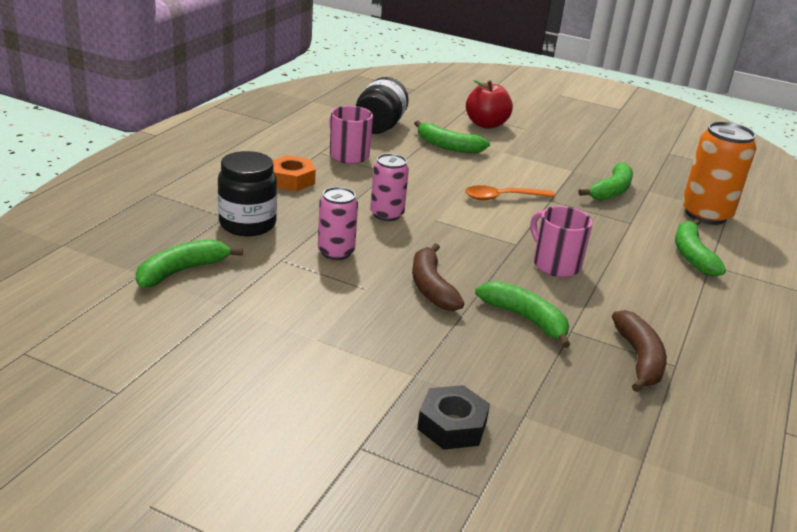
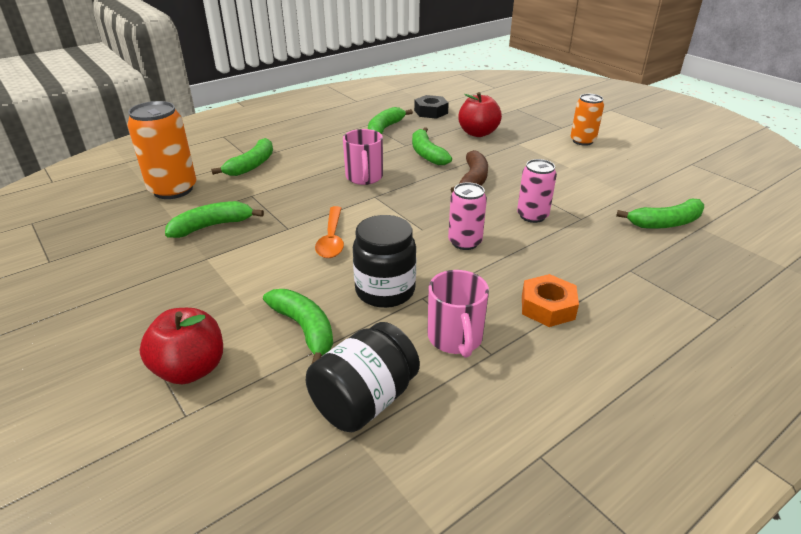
camera: 150 degrees left, 5 degrees up
(247, 224) = (607, 256): black jar -> black jar (385, 291)
(310, 410) = (582, 141): none -> orange can
(452, 425) = (512, 125): black nut -> black nut (431, 112)
(494, 386) = (478, 133): none -> red apple
(502, 197) = (331, 239): orange spoon -> orange spoon turned 75 degrees clockwise
(639, 359) = (384, 129): brown banana -> green banana

